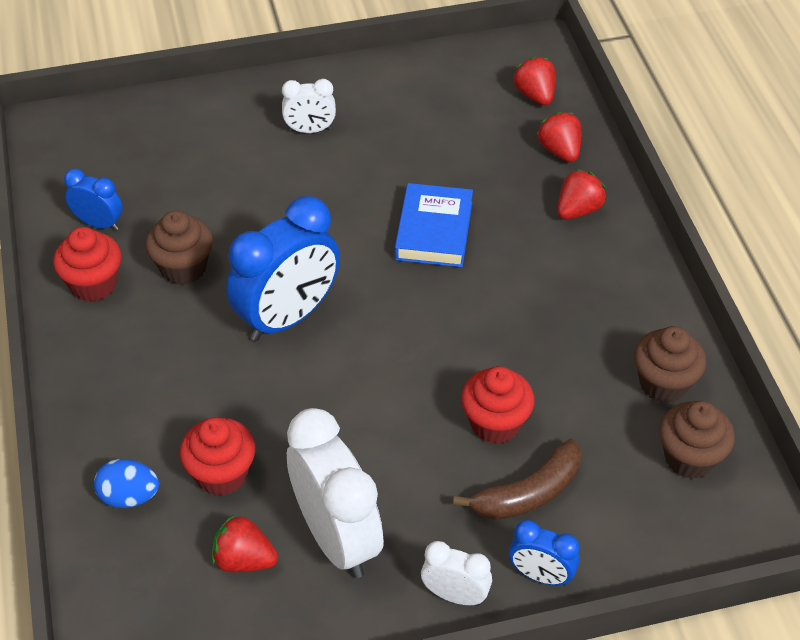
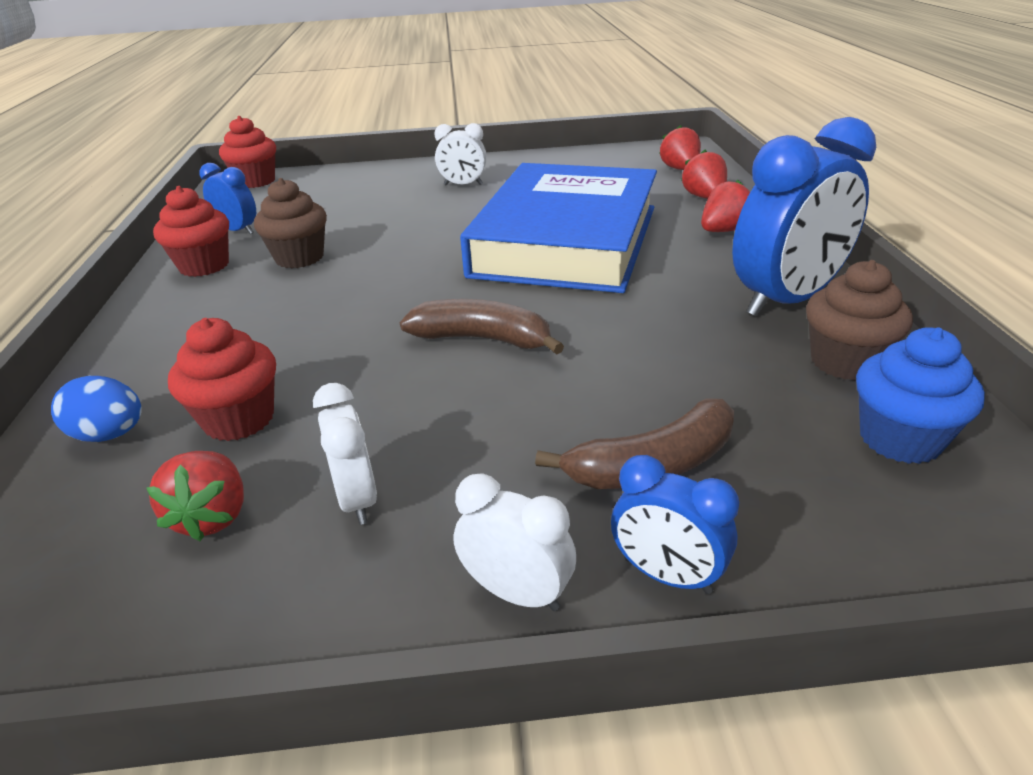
camera: 10 degrees right, 15 degrees down
(244, 560) = (213, 516): red strawberry -> red strawberry turned 120 degrees counterclockwise
(288, 317) = (389, 293): blue clock -> blue clock (786, 300)
(337, 538) = (357, 499): white clock -> white clock, size x0.51
(385, 374) = (483, 339): none -> brown banana
(434, 231) = (566, 241): blue book -> blue book, size x2.09
(495, 423) = (613, 389): red cupcake -> red cupcake (256, 181)
(689, 458) = (900, 439): brown cupcake -> blue cupcake

